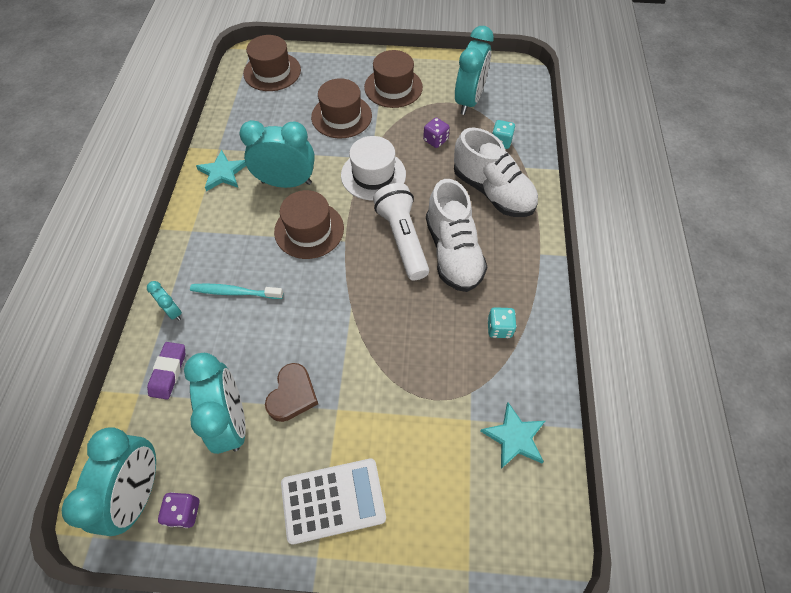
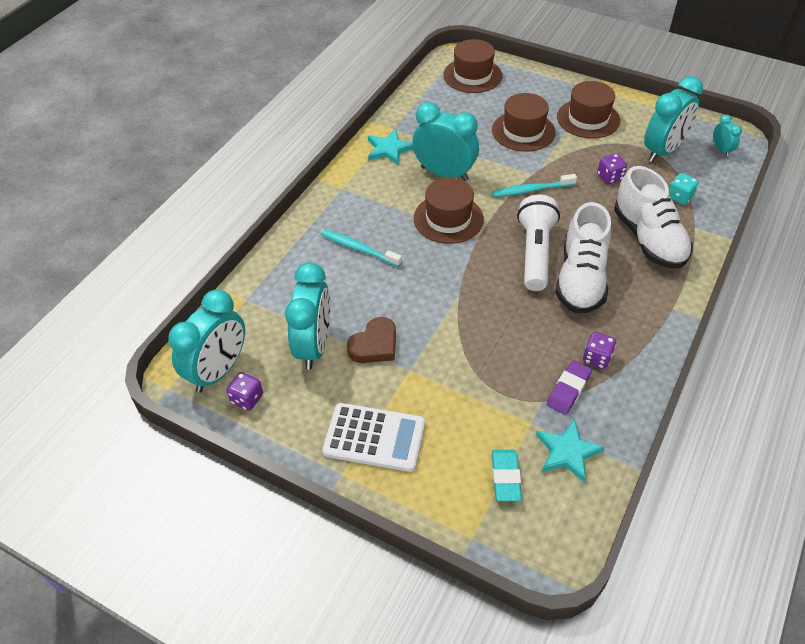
camera: 25 degrees right, 10 degrees down
(168, 372) = (277, 291): purple eraser -> purple eraser (568, 390)
(173, 311) = (300, 246): turquoise clock -> turquoise clock (721, 150)
(373, 175) = (531, 190): white hat -> turquoise toothbrush
(472, 489) = (505, 477): none -> turquoise eraser
(499, 328) = (597, 358): turquoise dice -> purple dice

